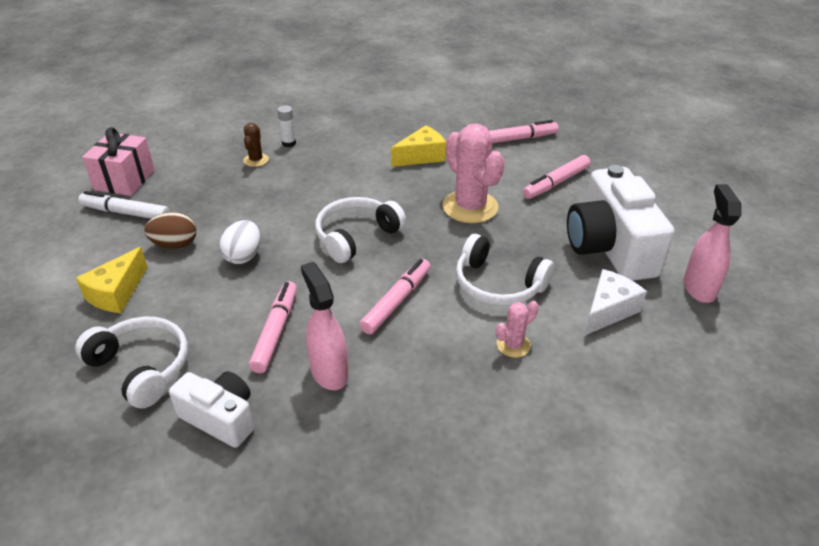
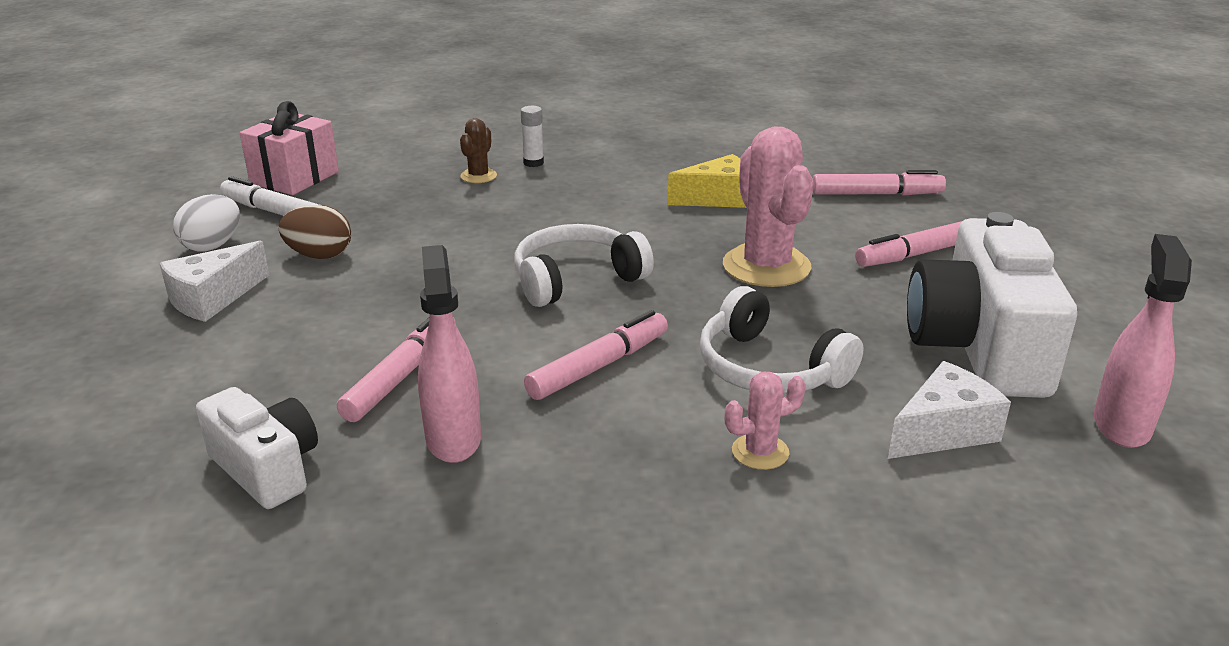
camera: 15 degrees right, 10 degrees down
(116, 293) = (212, 298): yellow cheese -> white cheese
(141, 368) = (195, 389): white headphones -> none
(243, 256) = (404, 280): white egg -> white egg (212, 246)

